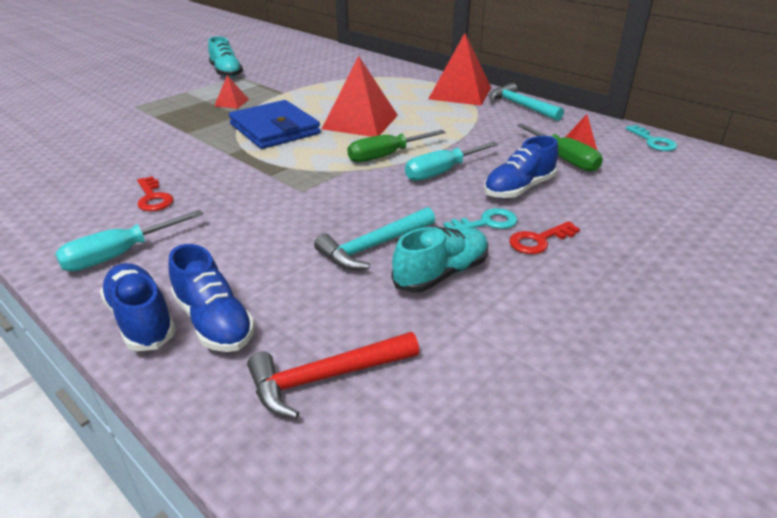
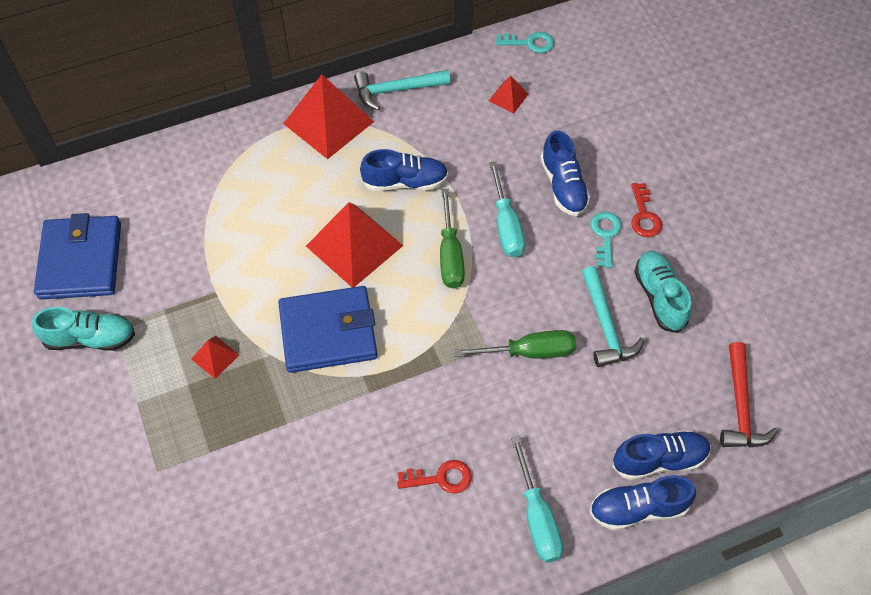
camera: 65 degrees left, 25 degrees up
(280, 60) = (80, 260): none -> blue wallet
(439, 126) = (405, 182): none -> blue shoe
(563, 159) = (527, 125): green screwdriver -> green screwdriver (529, 352)

